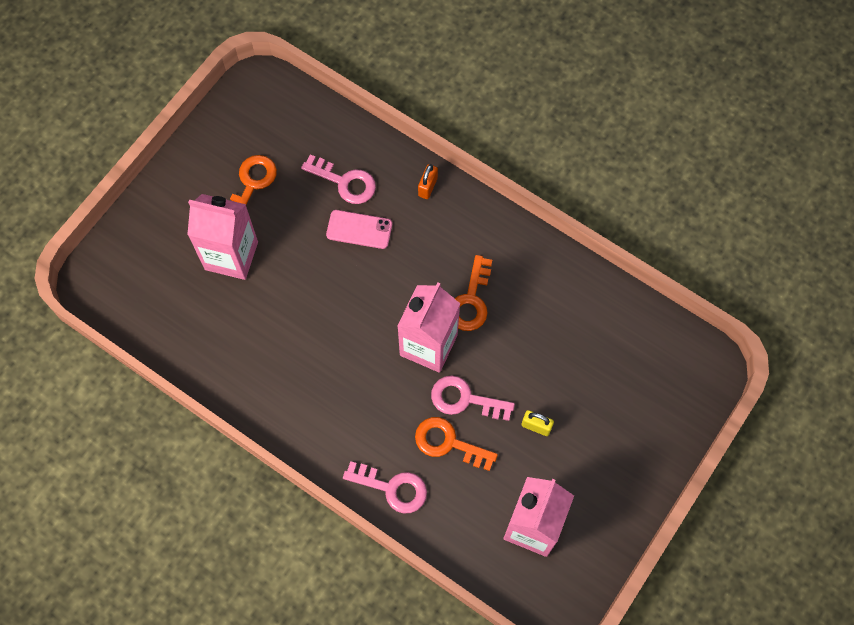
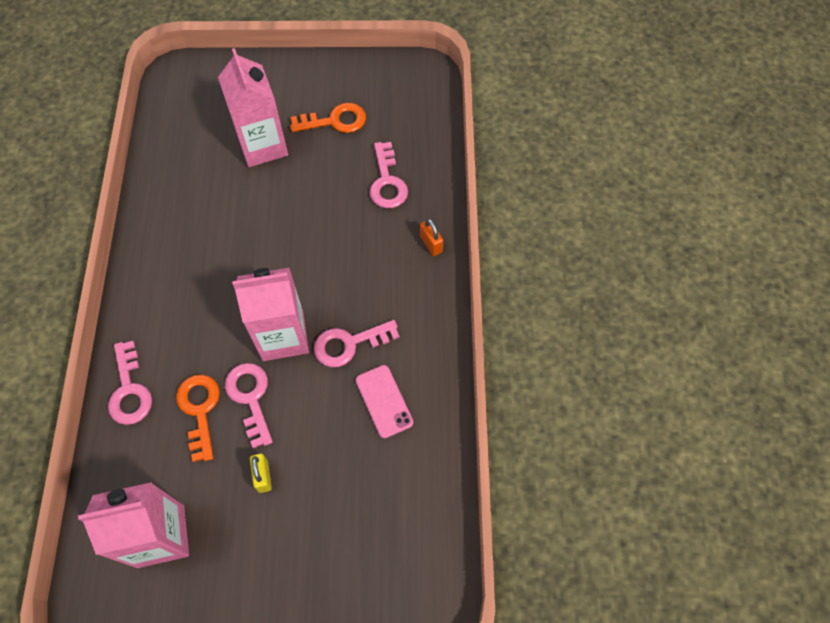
camera: 55 degrees right, 5 degrees down
(359, 229) = (352, 218): pink phone -> pink phone (384, 401)
(427, 187) = (431, 244): orange padlock -> orange padlock turned 75 degrees clockwise
(471, 301) = (348, 344): orange key -> pink key

